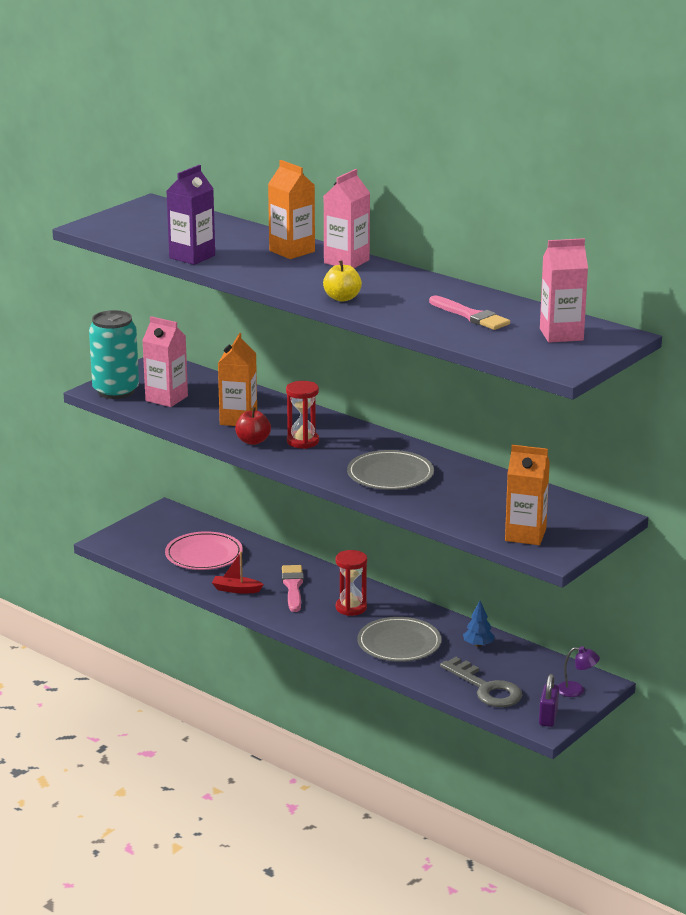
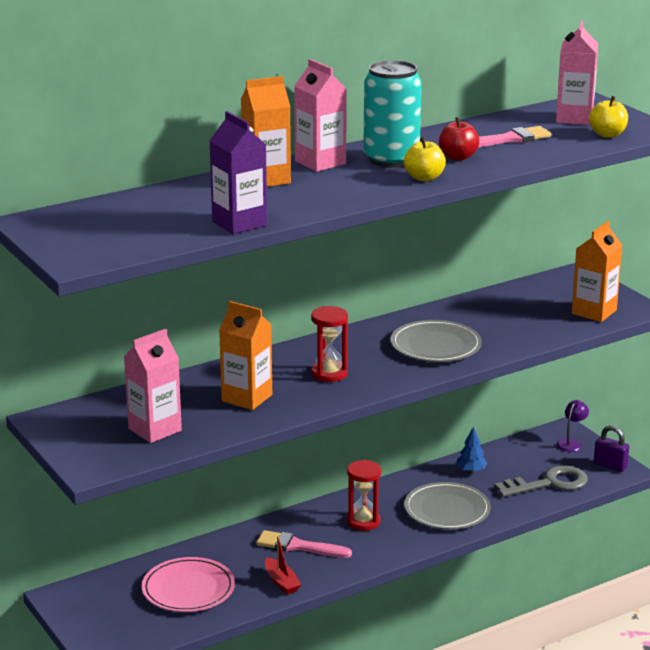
camera: 70 degrees left, 0 degrees up
(116, 391) = (105, 457): turquoise can -> turquoise can (391, 159)
(236, 589) = (281, 582): red boat -> red boat turned 60 degrees counterclockwise
(253, 441) = (309, 399): red apple -> red apple (458, 157)
(526, 351) = (607, 135): none -> yellow apple

